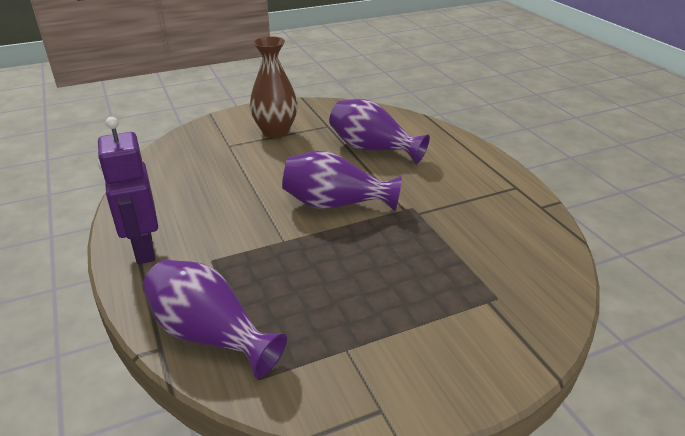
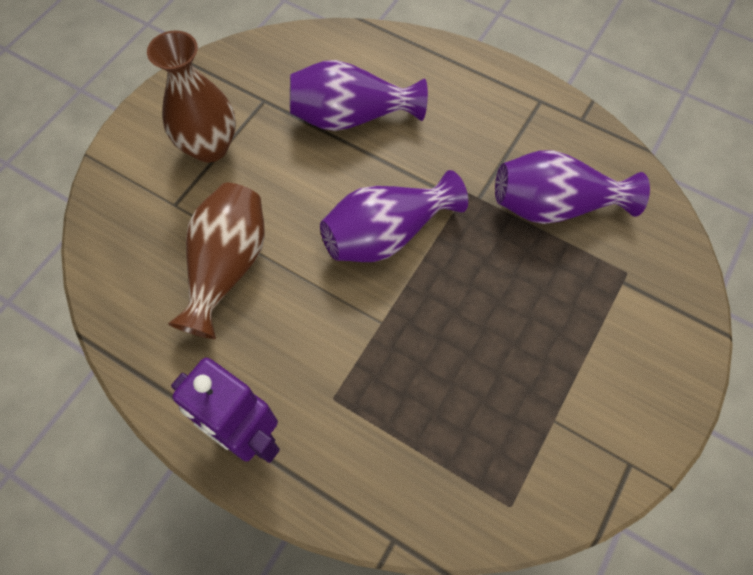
camera: 35 degrees left, 30 degrees up
(210, 335) = (425, 491): purple vase -> purple vase (554, 206)
(224, 179) = (227, 267): none -> brown vase

